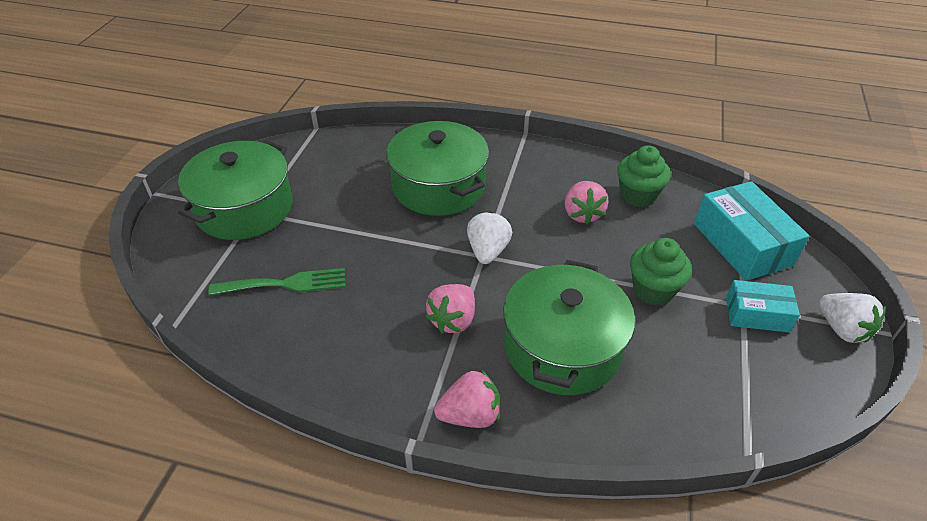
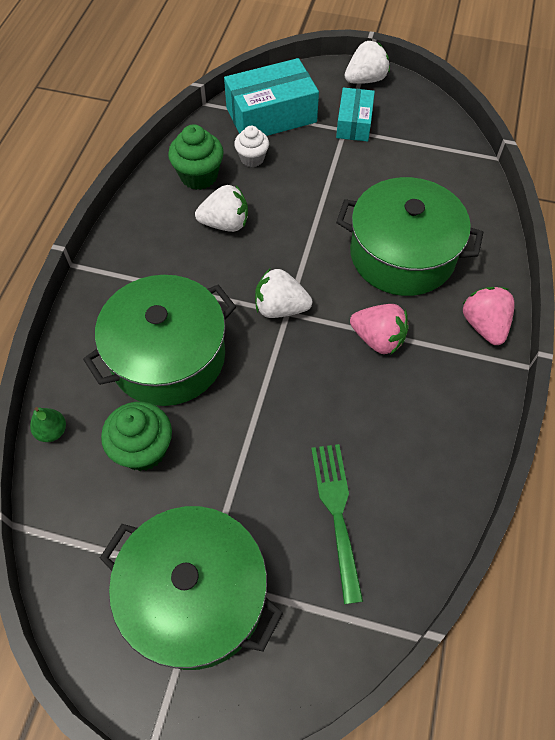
camera: 90 degrees left, 15 degrees up
(380, 137) = (52, 431): none -> green pear
(582, 214) = (225, 223): pink strawberry -> white strawberry
(653, 290) = (330, 183): green cupcake -> green cupcake (143, 449)
(672, 230) = (252, 158): none -> white cupcake

